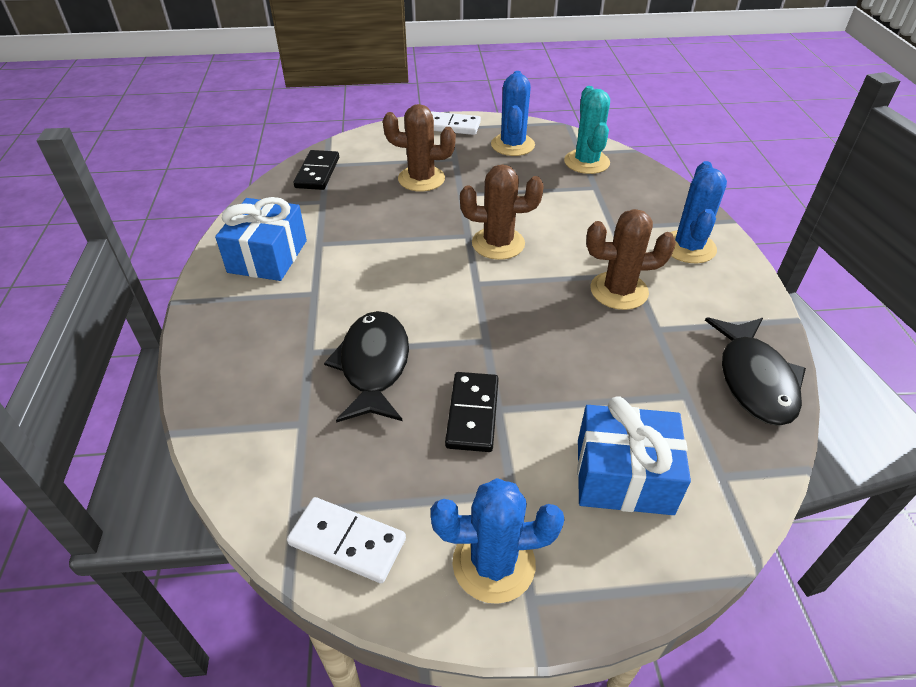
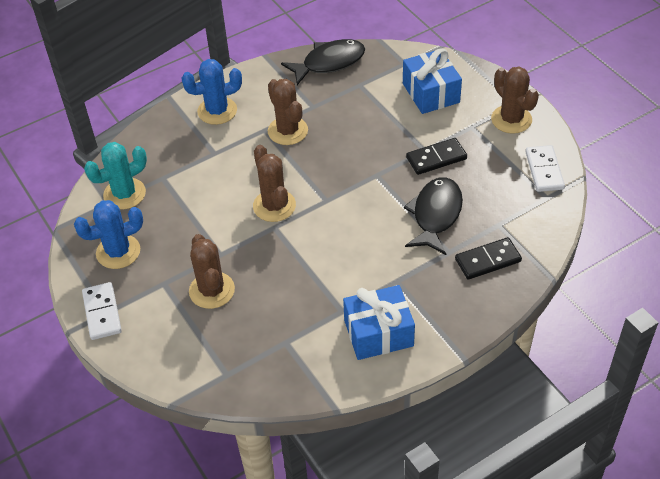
camera: 115 degrees left, 5 degrees up
(317, 172) = (244, 372): black domino -> black domino (488, 260)
(374, 366) = (435, 215): black fish -> black fish turned 135 degrees clockwise
(493, 563) = (511, 119): blue cactus -> brown cactus

